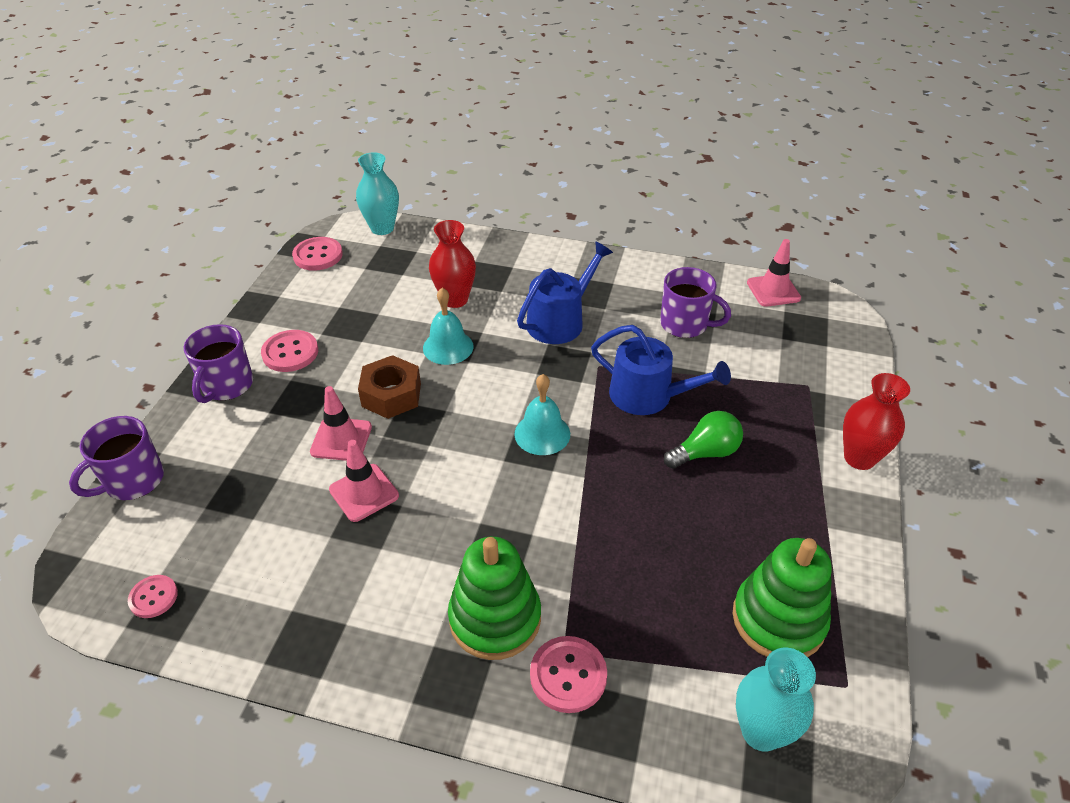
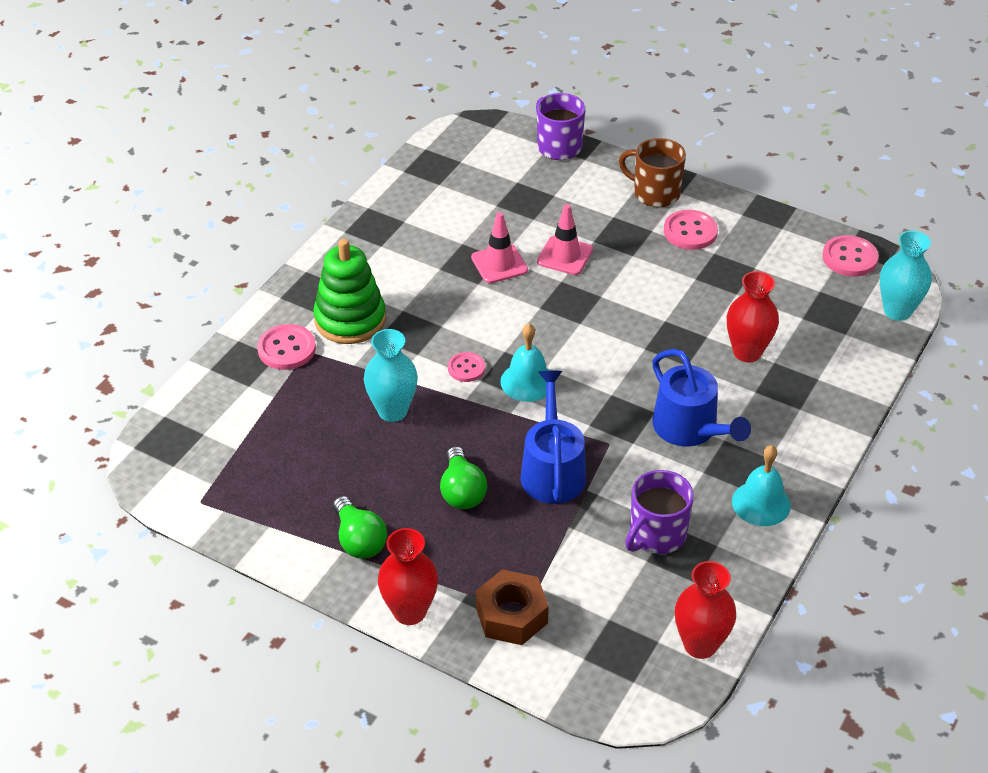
camera: 105 degrees right, 0 degrees up
(153, 597) = (443, 159): pink button -> pink button (466, 368)
(226, 385) = (655, 193): purple mug -> brown mug
(391, 395) = (611, 290): brown nut -> brown nut (511, 615)
(448, 347) = (669, 336): turquoise bell -> turquoise bell (761, 503)
(648, 396) = (552, 470): blue watering can -> blue watering can turned 135 degrees clockwise
(761, 731) = (194, 439): turquoise vase -> turquoise vase (392, 411)
(773, 290) = (700, 644): pink traffic cone -> red vase
(778, 619) = (272, 481): green stacking toy -> none
(807, 516) = (359, 540): none -> green light bulb

